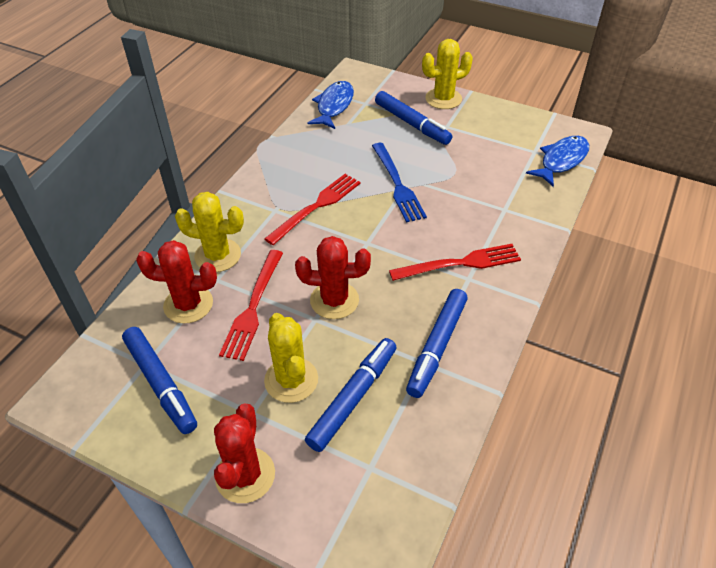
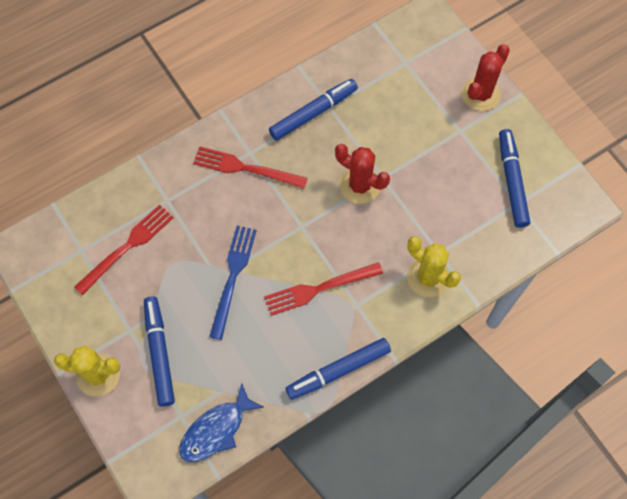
camera: 150 degrees left, 20 degrees up
(188, 304) = (470, 239): red cactus -> none
(253, 308) = (423, 210): red fork -> red fork (128, 246)
(291, 380) = (423, 139): yellow cactus -> none
(353, 398) = (390, 107): blue marker -> blue marker (338, 371)
(561, 161) = (70, 225): blue fish -> none

